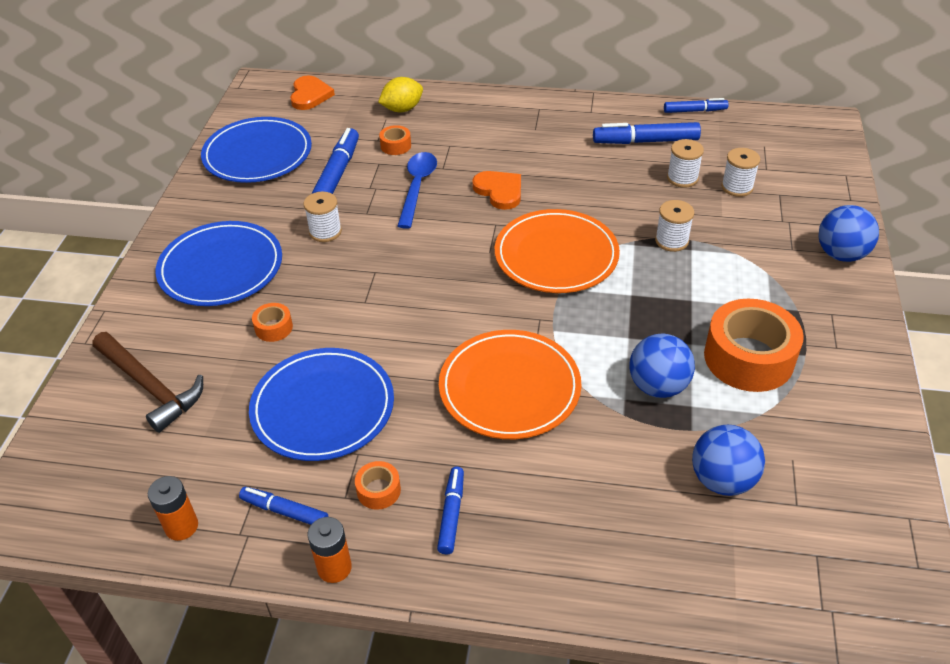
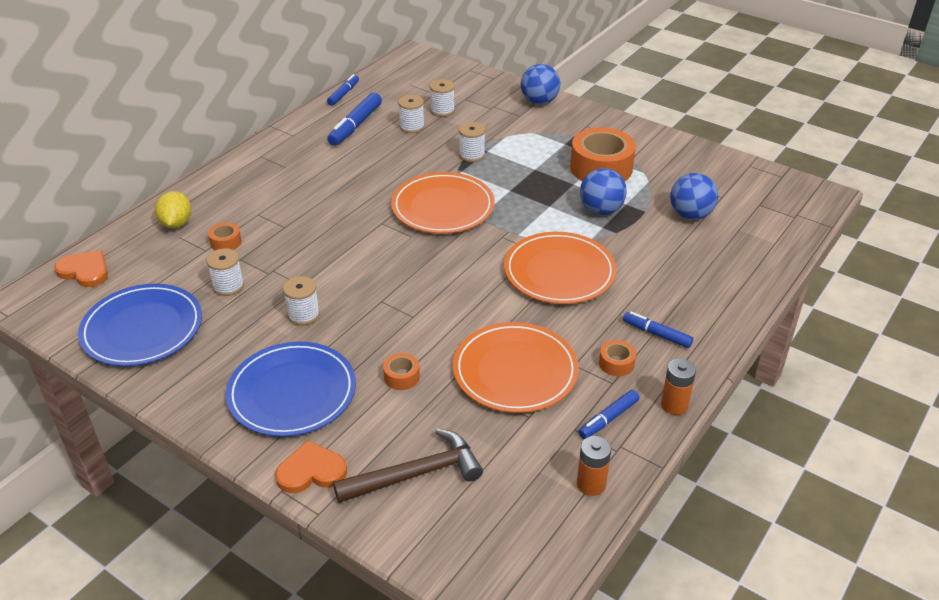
camera: 65 degrees left, 5 degrees down
(323, 407) = (515, 371): blue plate -> orange plate
(337, 173) = (228, 286): blue marker -> white spool
(417, 187) = (296, 247): blue spoon -> none
(499, 191) = (344, 208): orange heart -> orange heart (311, 471)

